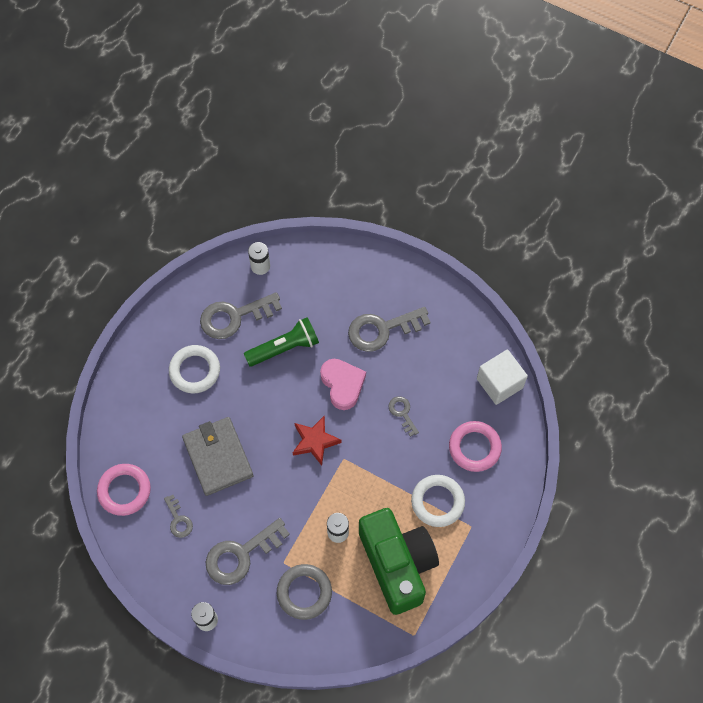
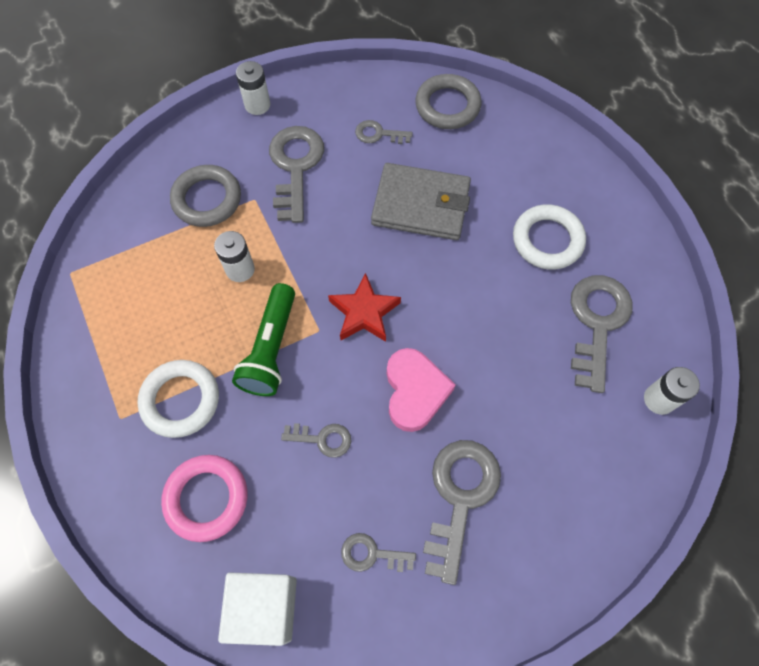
camera: 125 degrees right, 0 degrees up
(124, 491) = (447, 106): pink ring -> grey ring
(284, 348) = (514, 354): green flashlight -> green flashlight (271, 349)
(342, 384) = (415, 391): pink heart -> pink heart turned 105 degrees counterclockwise
(397, 564) = (153, 306): green camera -> none
(439, 352) = (372, 554): none -> grey key

